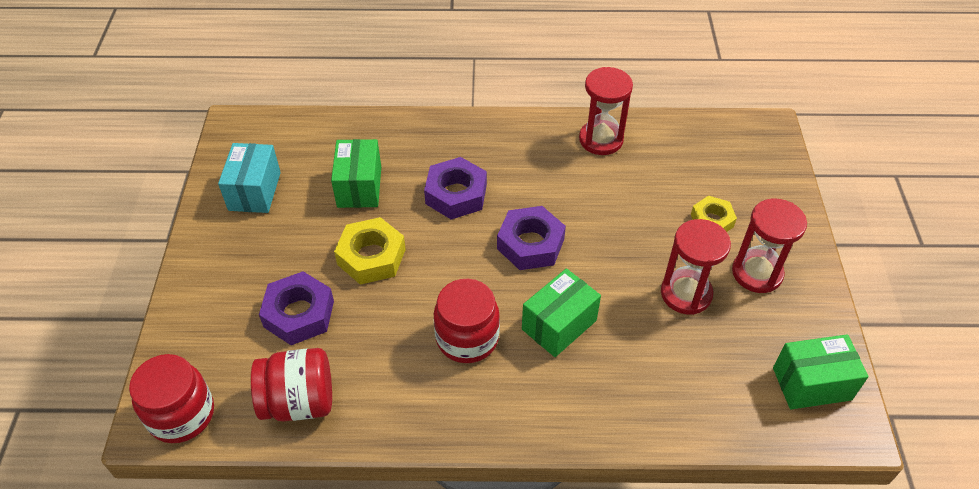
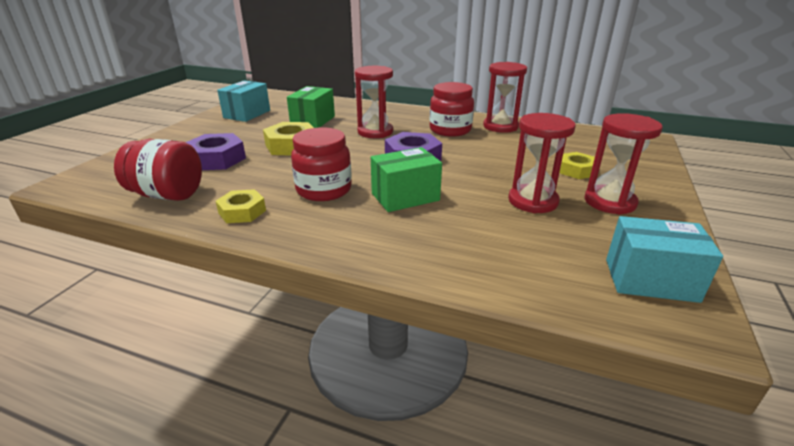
camera: 20 degrees right, 20 degrees down
(181, 414) = (85, 185): red jar -> red jar (450, 130)
(405, 404) = (242, 212): none -> yellow nut
(456, 194) = (375, 132): purple nut -> red hourglass
(811, 383) = (650, 280): green box -> turquoise box

